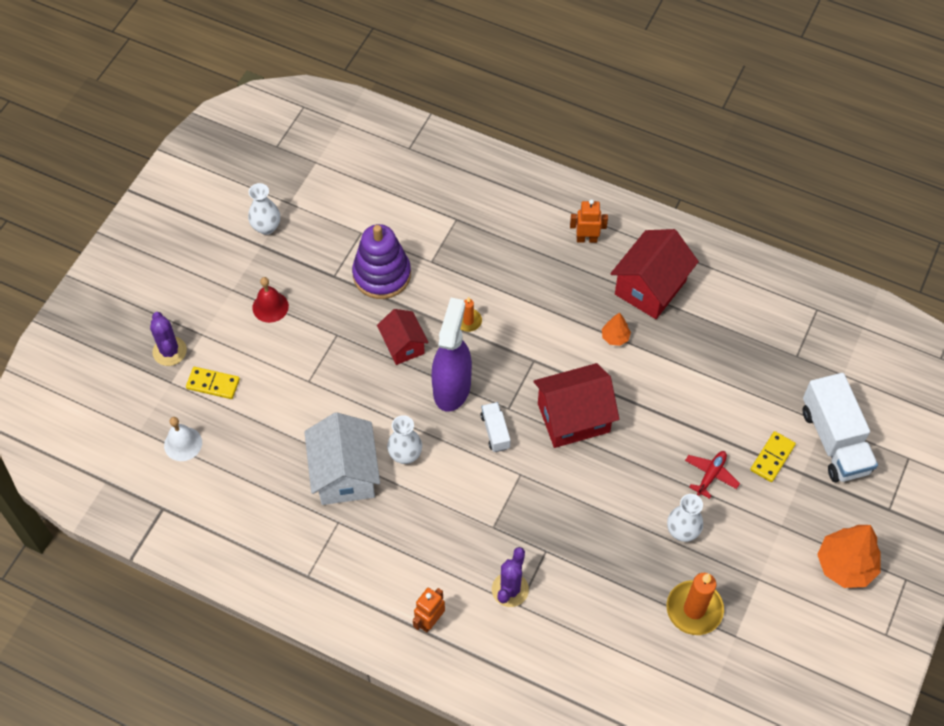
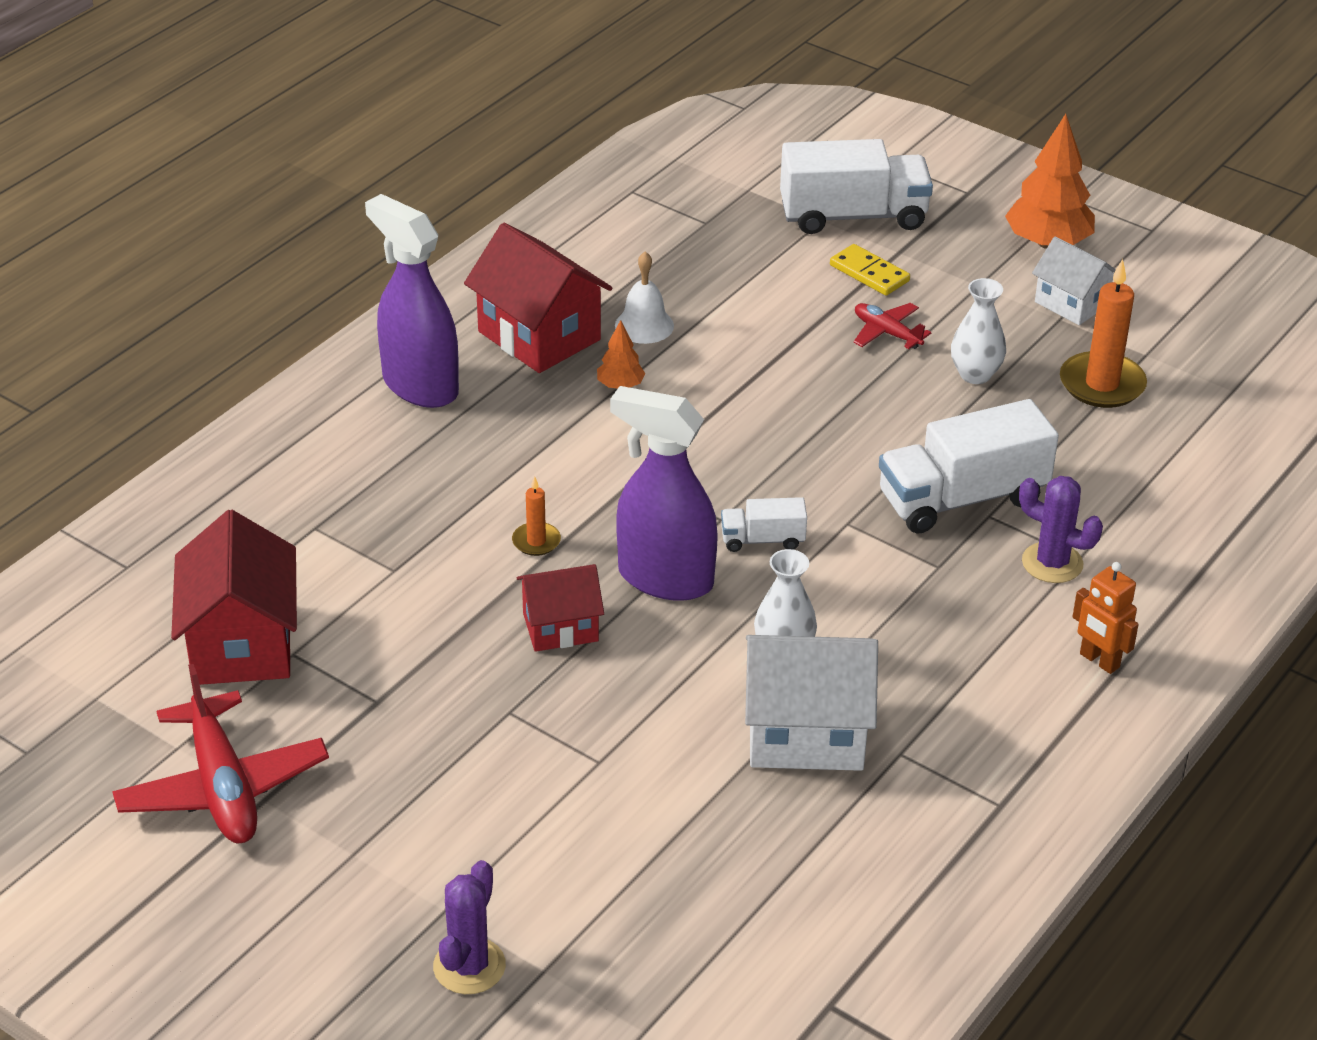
camera: 80 degrees left, 20 degrees down
(169, 351) = (469, 966): purple cactus -> purple cactus turned 60 degrees counterclockwise
(183, 444) = (692, 961): white bell -> white bell (644, 325)
(213, 384) = (567, 903): yellow domino -> none
(266, 227) = (222, 787): white vase -> red plane
(270, 307) = (415, 799): red bell -> none
(382, 275) = (399, 636): purple stacking toy -> none
(557, 534) = (962, 499): none -> white truck
(573, 418) = (757, 451): red house -> red house (242, 644)
(586, 239) = (420, 386): orange robot -> purple spray bottle
(778, 585) = (1071, 303): none -> white house

